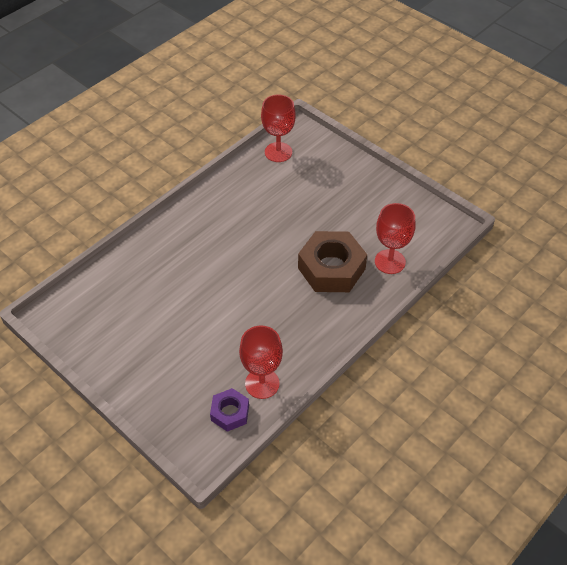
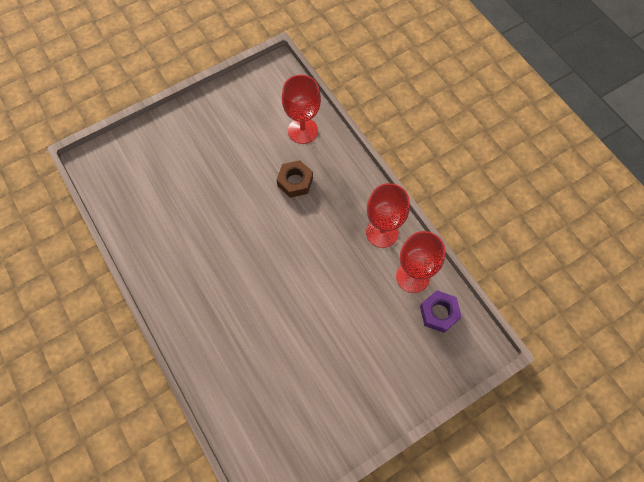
camera: 75 degrees left, 15 degrees up
(278, 152) = (117, 189): red goblet -> red goblet (382, 232)
(331, 268) = (295, 182): brown nut -> brown nut, size x0.54

